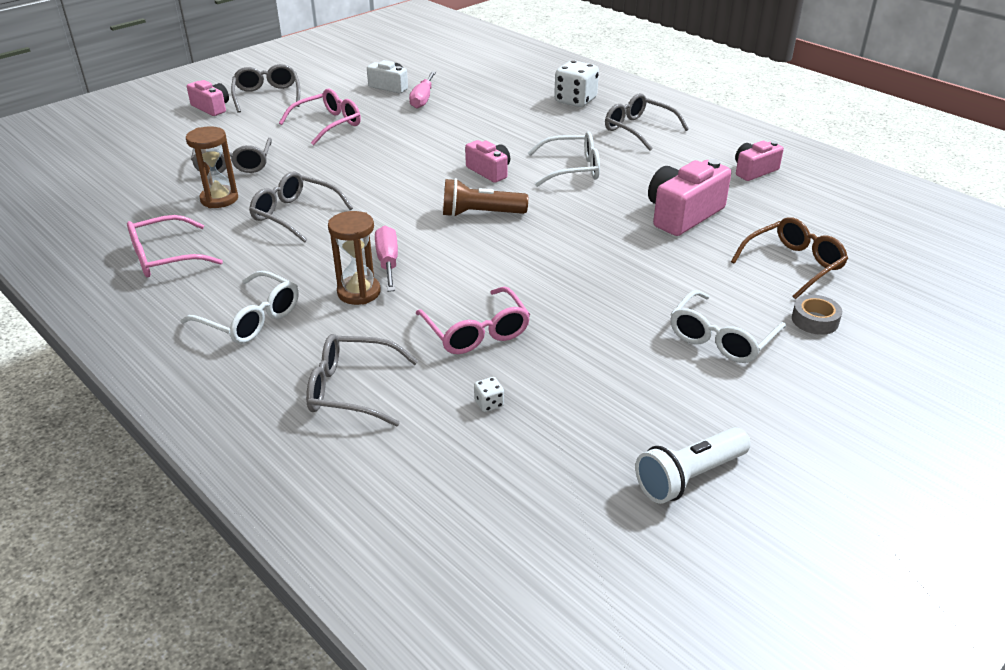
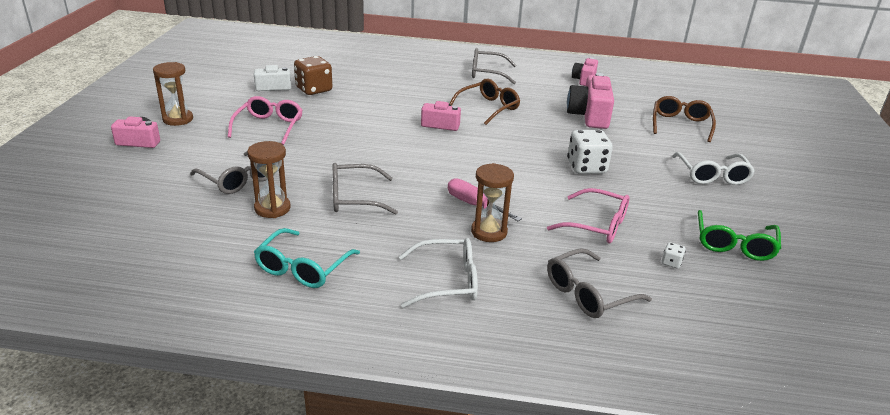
camera: 40 degrees left, 5 degrees down
(165, 257) = (303, 268): pink glasses -> turquoise glasses
(267, 96) = (178, 119): grey glasses -> brown hourglass
(423, 99) = (314, 89): pink screwdriver -> brown dice
(480, 214) = (480, 153): brown flashlight -> none
(572, 169) = (488, 108): white glasses -> brown glasses
(575, 101) = (420, 65): white dice -> white dice (586, 167)
(600, 421) = (734, 244): none -> green glasses
(689, 477) = (812, 252): white flashlight -> none
(815, 320) = (733, 149): grey tape -> none

